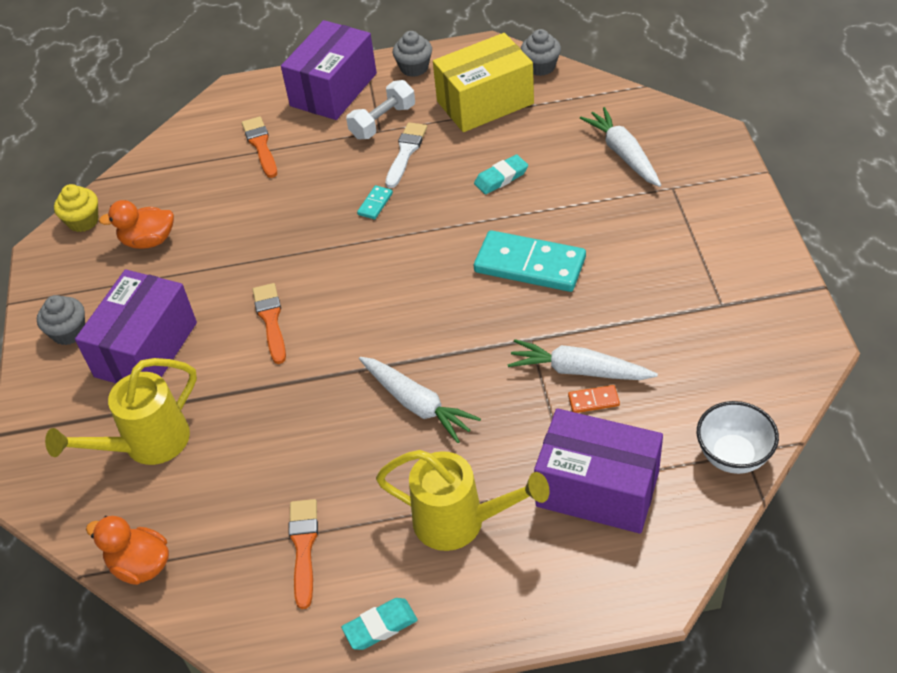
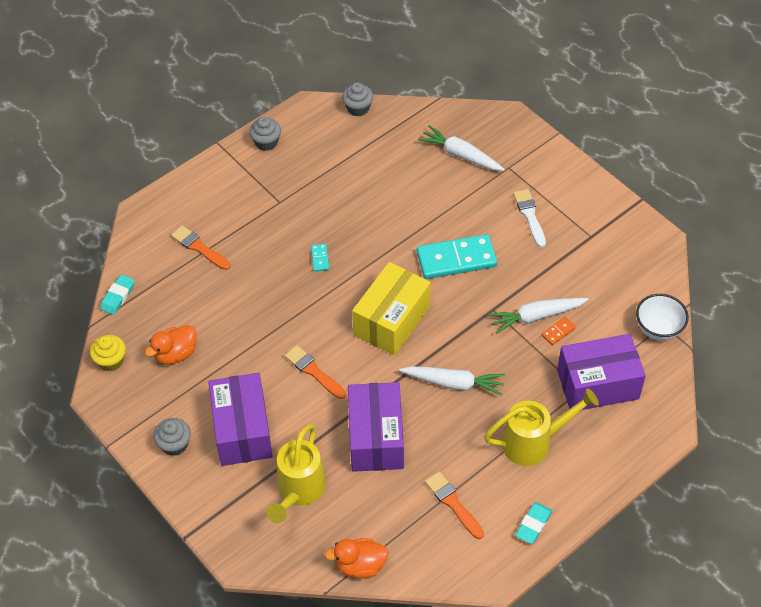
camera: 35 degrees left, 5 degrees up
(333, 89) = (219, 182): purple box -> purple box (376, 438)
(383, 122) = (276, 194): white dumbbell -> none
(406, 152) = (311, 211): white brush -> white brush (529, 216)
(485, 102) = (339, 151): yellow box -> yellow box (392, 320)
(501, 178) = (392, 204): turquoise eraser -> turquoise eraser (118, 296)

